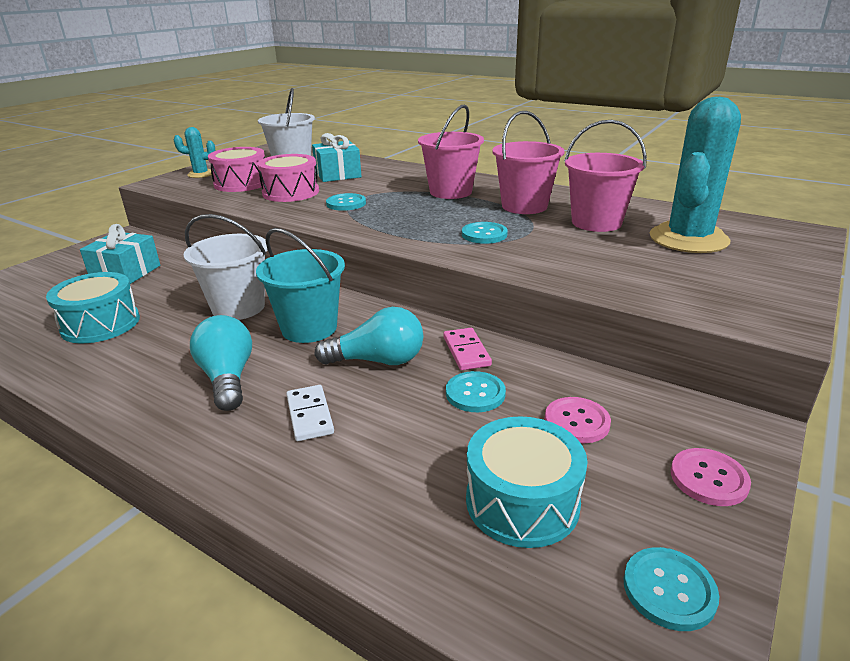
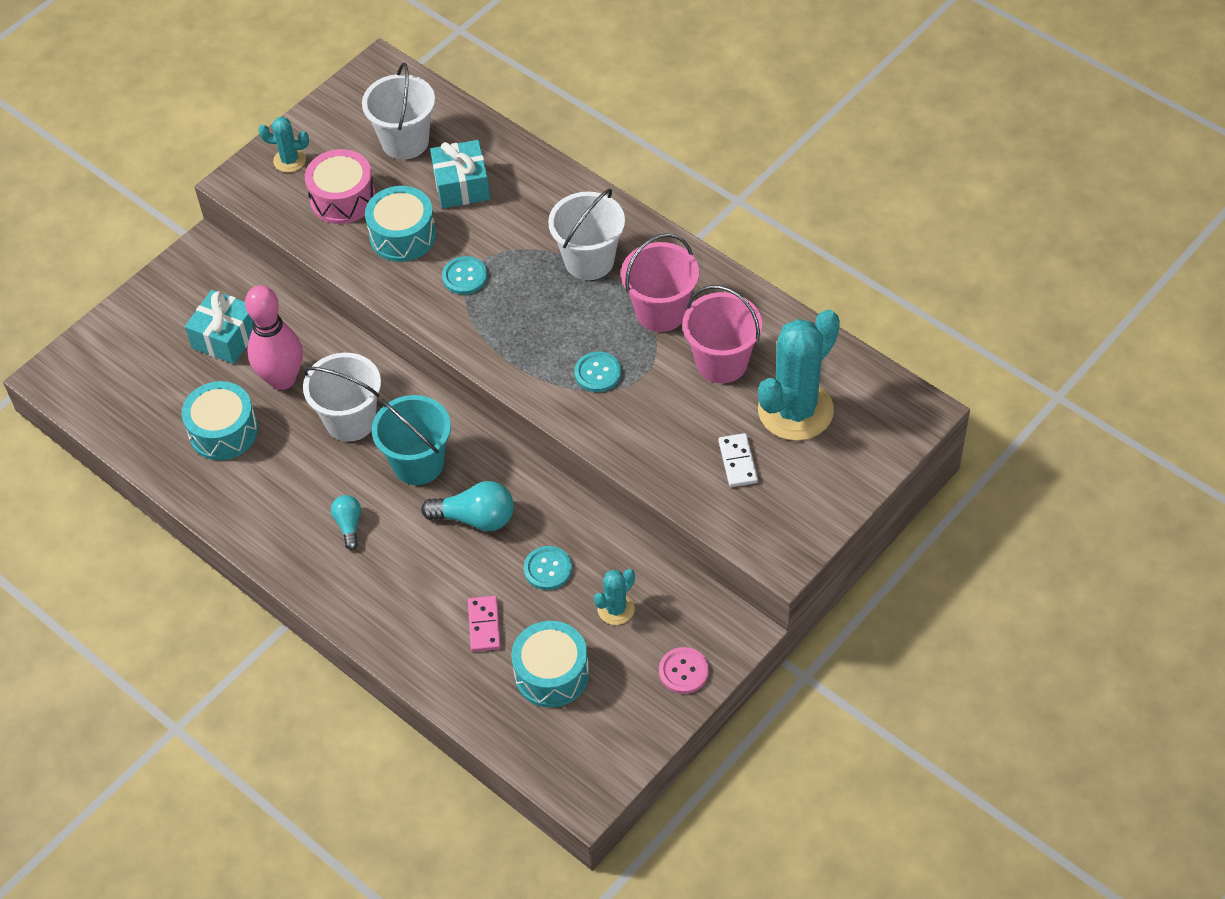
camera: 10 degrees right, 25 degrees up
(173, 290) = (282, 379): none -> pink bowling pin
(228, 378) = (349, 525): turquoise light bulb -> turquoise light bulb, size x0.60
(291, 192) = (402, 235): pink drum -> turquoise drum
(309, 415) = (415, 576): white domino -> white domino (737, 462)
(450, 192) = (589, 260): pink bucket -> white bucket
(466, 351) = (554, 515): pink domino -> pink domino (484, 625)
(576, 422) = (616, 609): pink button -> turquoise cactus
(669, 590) = (615, 742): turquoise button -> none

